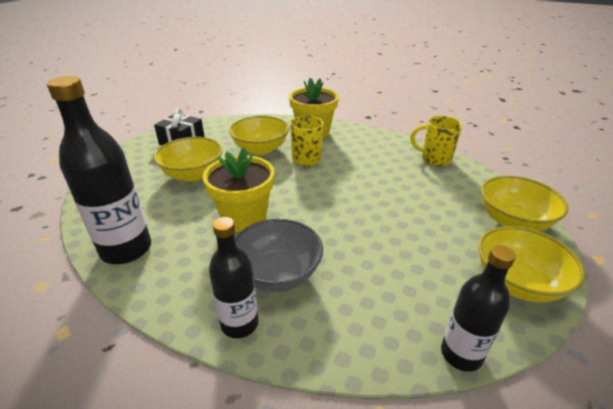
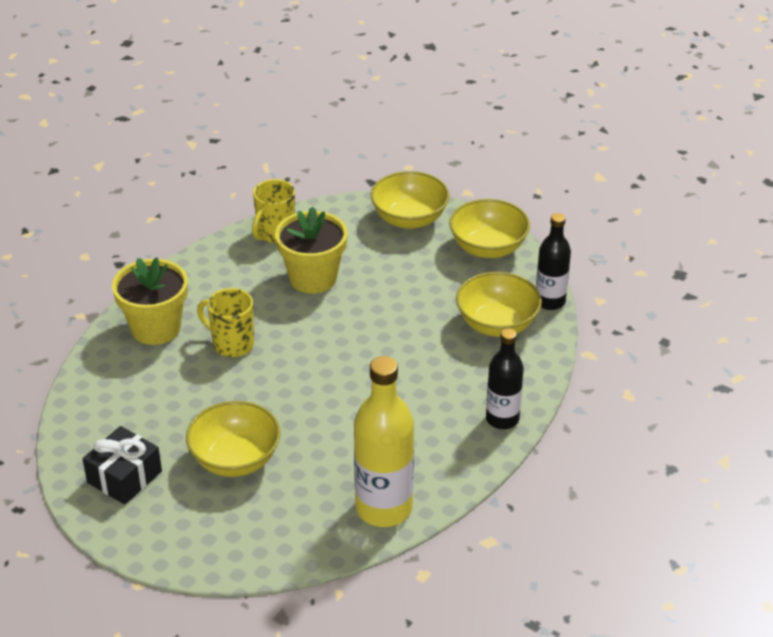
camera: 80 degrees left, 5 degrees up
(126, 249) = (384, 508): black bottle -> yellow bottle
(244, 218) = (351, 411): yellow flower pot -> yellow flower pot (313, 278)
(260, 149) = (186, 388): yellow bowl -> yellow bowl (497, 324)
(277, 274) = (447, 391): grey bowl -> none

